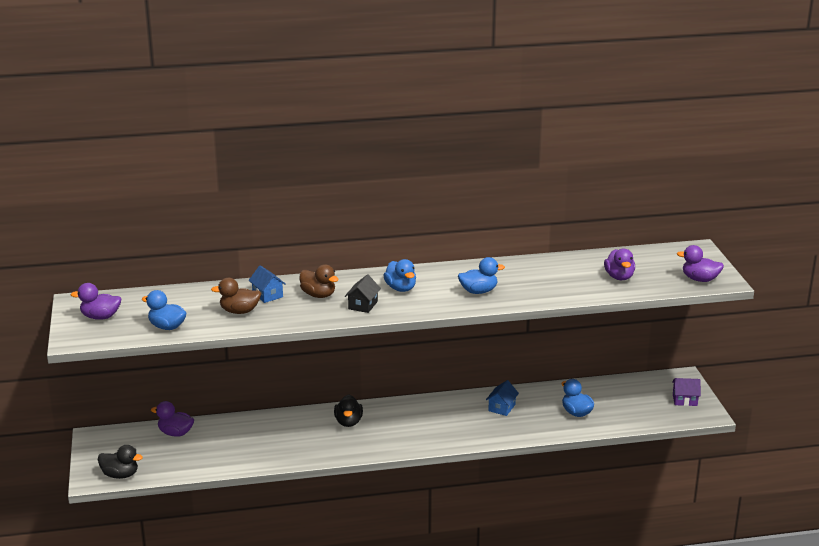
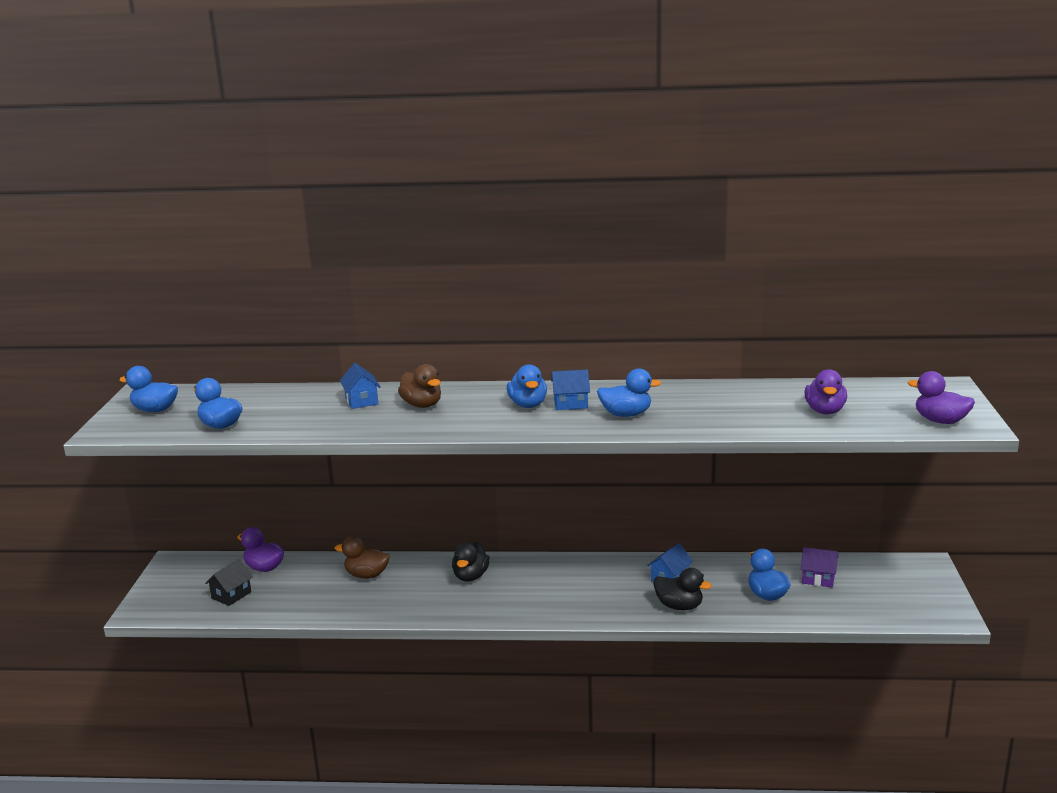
camera: 15 degrees right, 5 degrees down
(100, 317) = (155, 410): purple duck -> blue duck
(120, 475) = (175, 609): black duck -> black duck (679, 606)
(239, 311) = (316, 415): brown duck -> brown duck (366, 575)
(363, 305) = (469, 419): black house -> black house (231, 595)
(433, 285) = (570, 403): none -> blue house
(684, 400) = (922, 594): purple house -> purple house (818, 578)

